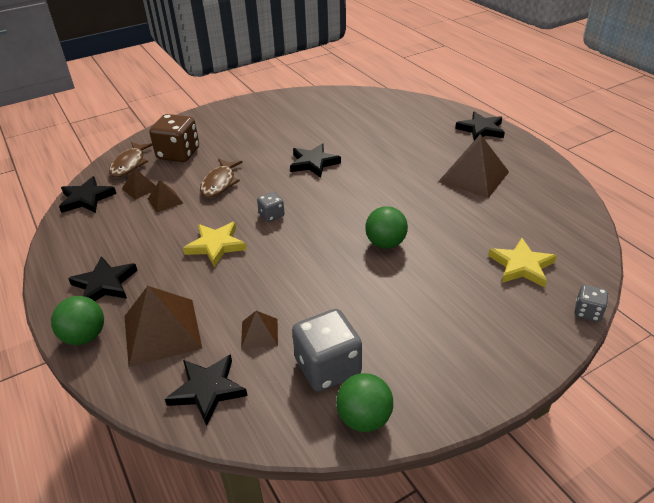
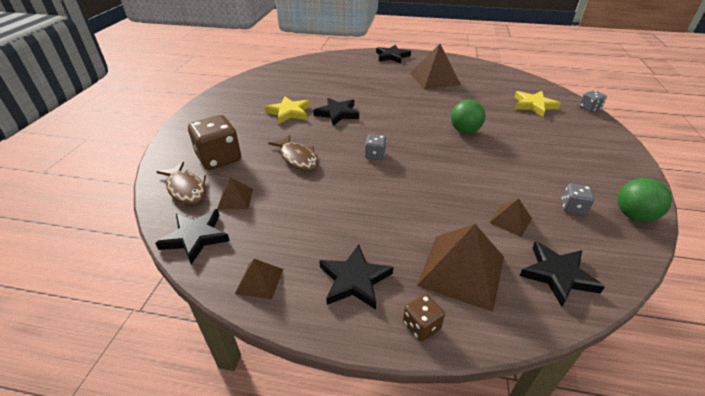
camera: 50 degrees left, 0 degrees up
(85, 336) = (421, 326): green ball -> brown dice
(165, 201) = (277, 193): brown pyramid -> brown pyramid (259, 281)
(216, 245) = (379, 194): yellow star -> yellow star (289, 112)
(328, 367) = (573, 207): grey dice -> grey dice, size x0.51

